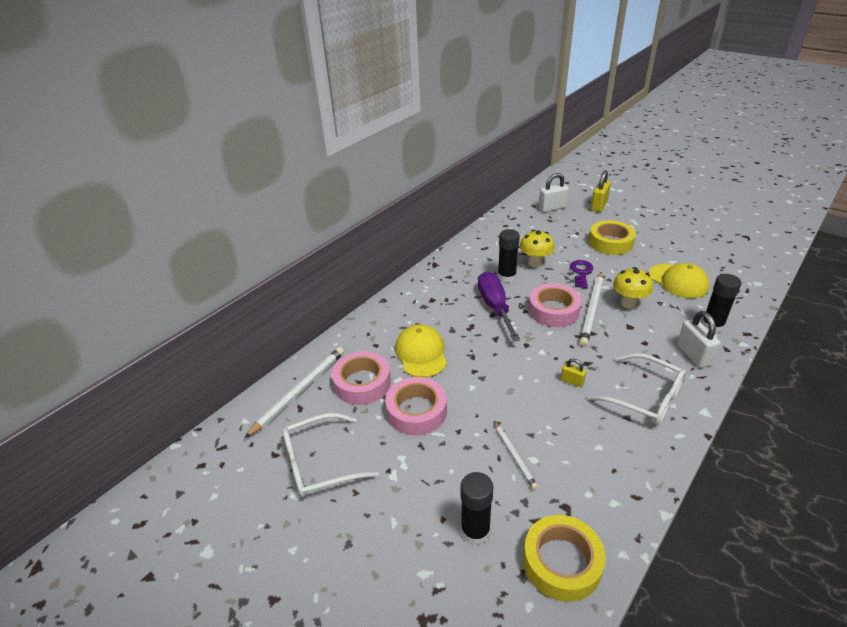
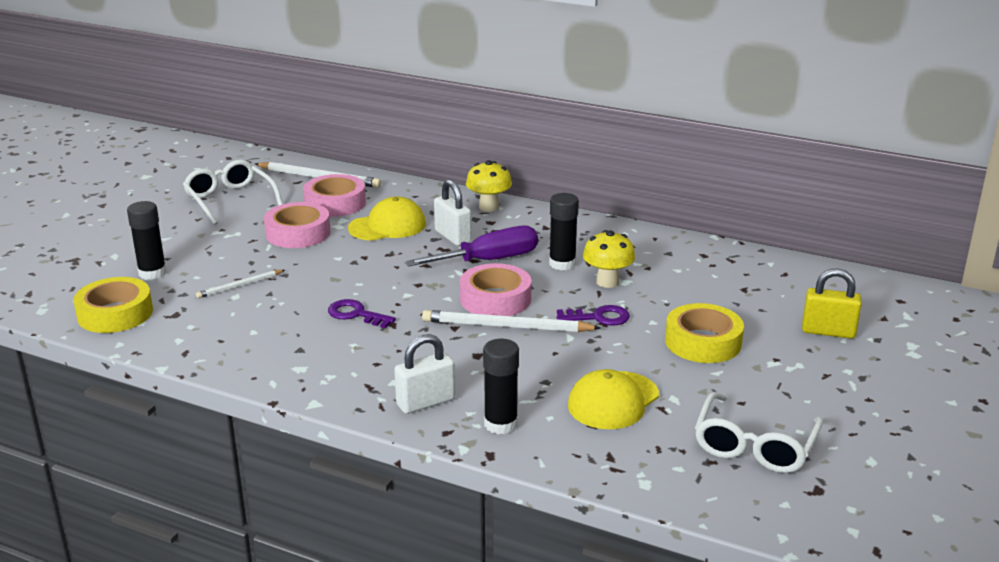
camera: 75 degrees right, 10 degrees down
(552, 208) = (787, 289): white padlock -> white padlock (453, 237)
(572, 381) = (356, 314): yellow padlock -> purple key
(628, 303) = (533, 355): yellow mushroom -> yellow mushroom (489, 207)
(644, 397) = (335, 361): white glasses -> white glasses (755, 445)

